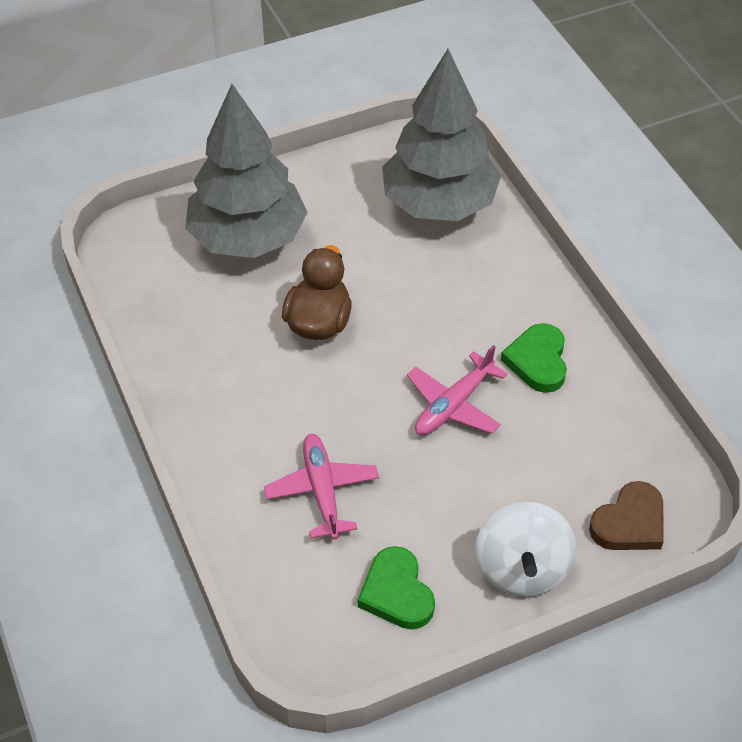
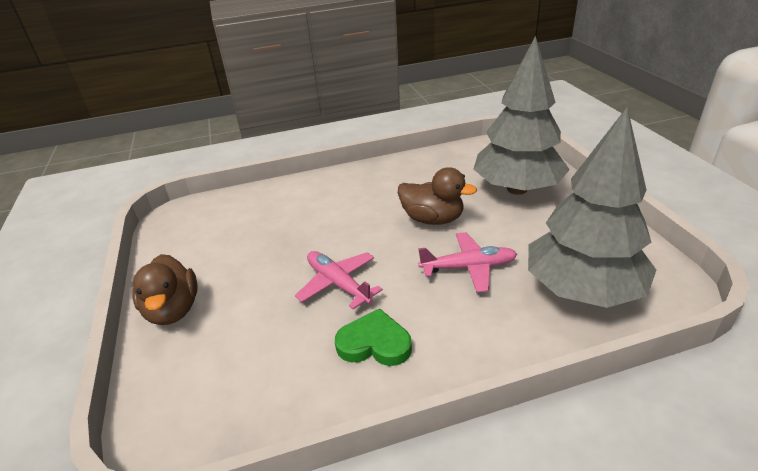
camera: 100 degrees right, 15 degrees down
(322, 491) = (285, 219): pink plane -> pink plane (468, 267)
(396, 593) = (194, 248): green heart -> none
(521, 569) = (173, 310): white spinning top -> brown duck
(629, 523) = (172, 388): brown heart -> none

